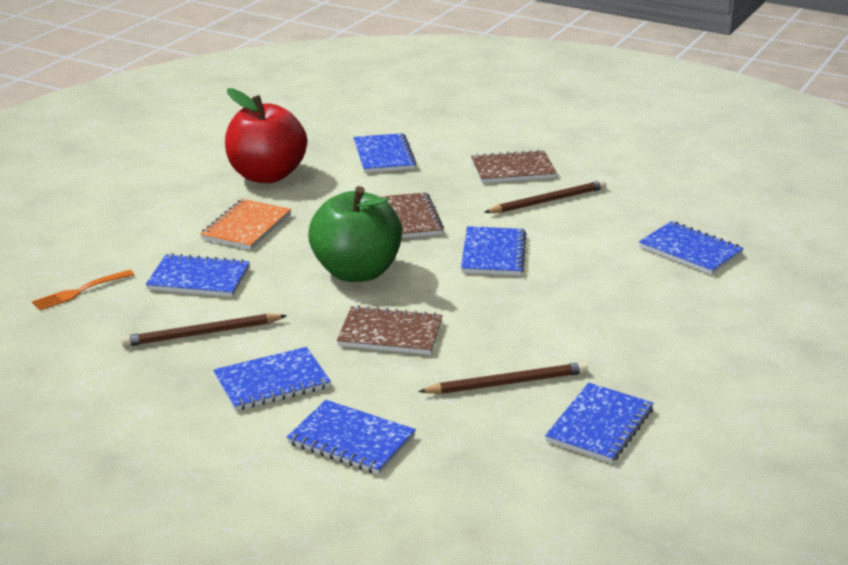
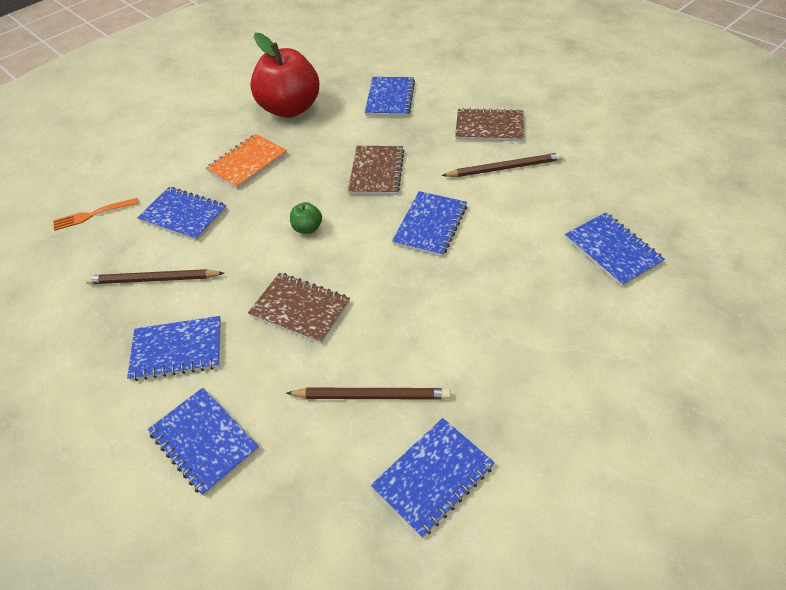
camera: 20 degrees right, 20 degrees up
(356, 272) = (307, 228): green apple -> green apple, size x0.40

